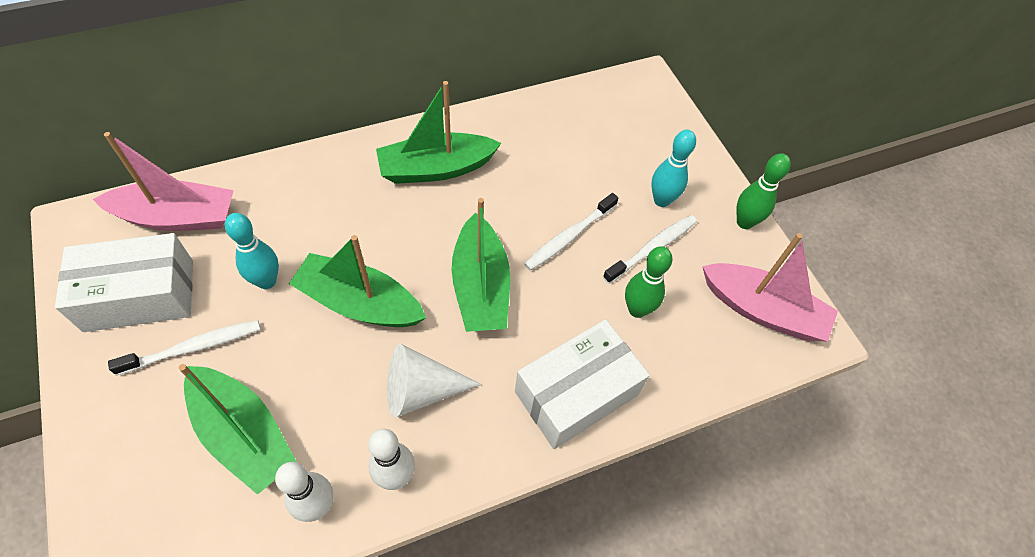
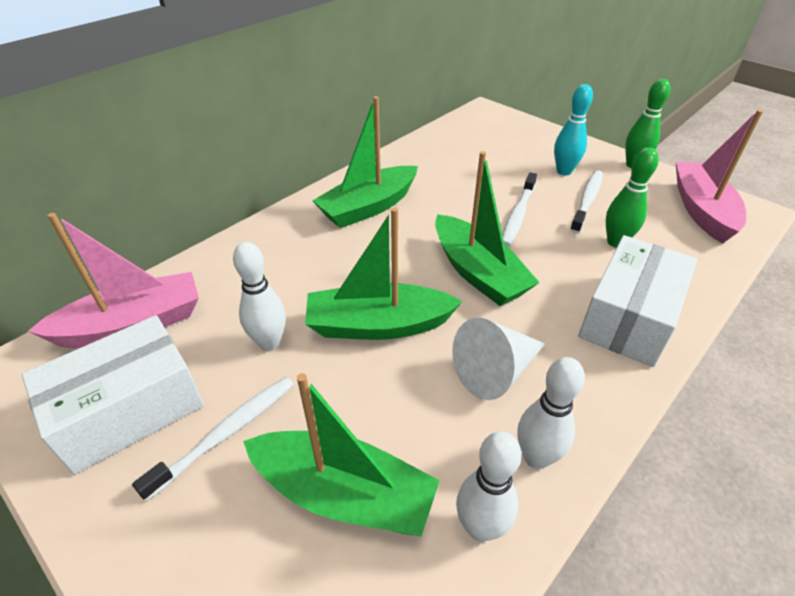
camera: 20 degrees left, 15 degrees down
(266, 281) = (269, 342): turquoise bowling pin -> white bowling pin
(762, 310) = (701, 210): pink boat -> pink boat turned 90 degrees counterclockwise

